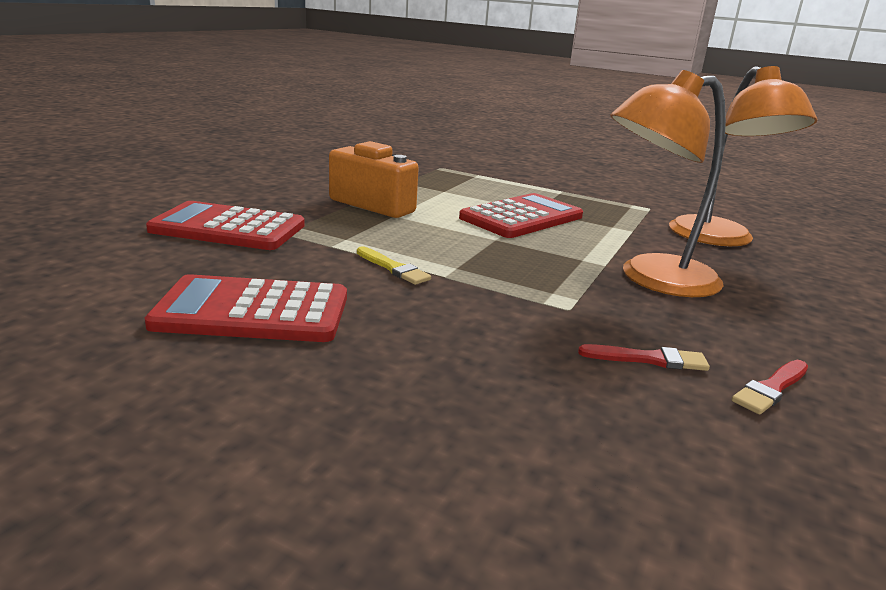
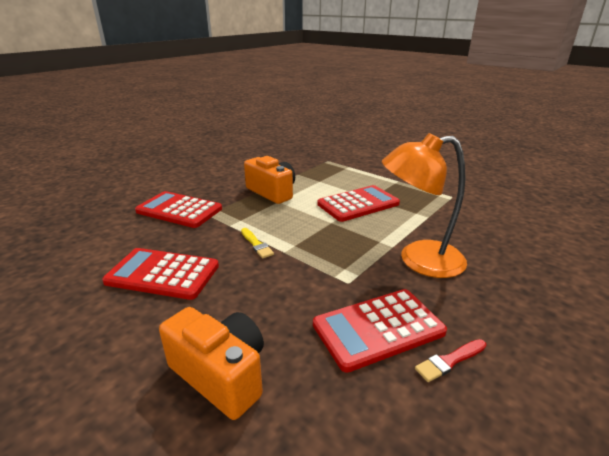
camera: 15 degrees right, 5 degrees up
(443, 434) = (221, 374): none -> orange camera
(649, 359) = (378, 328): red brush -> red calculator
(719, 239) = (488, 226): orange lamp -> none

